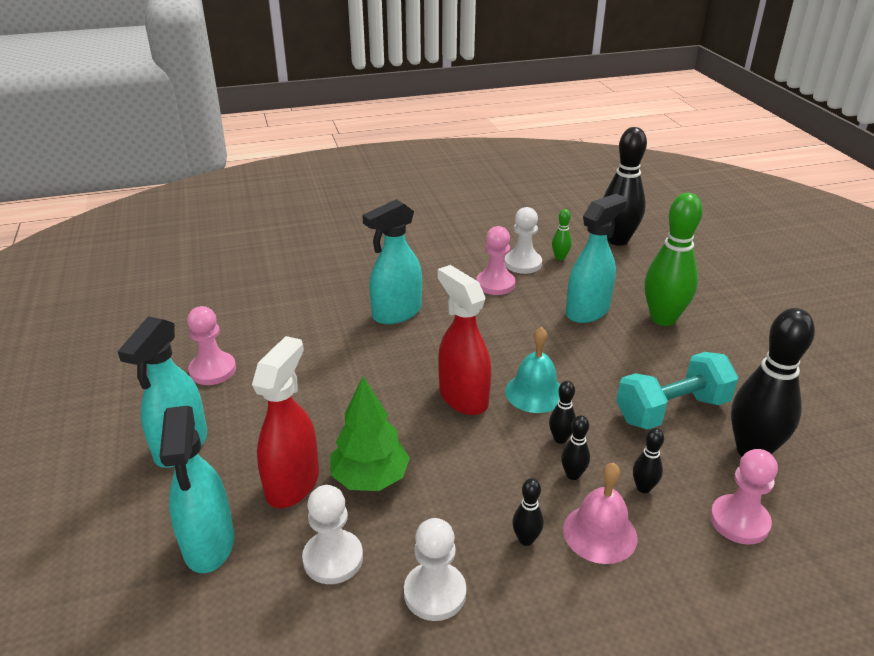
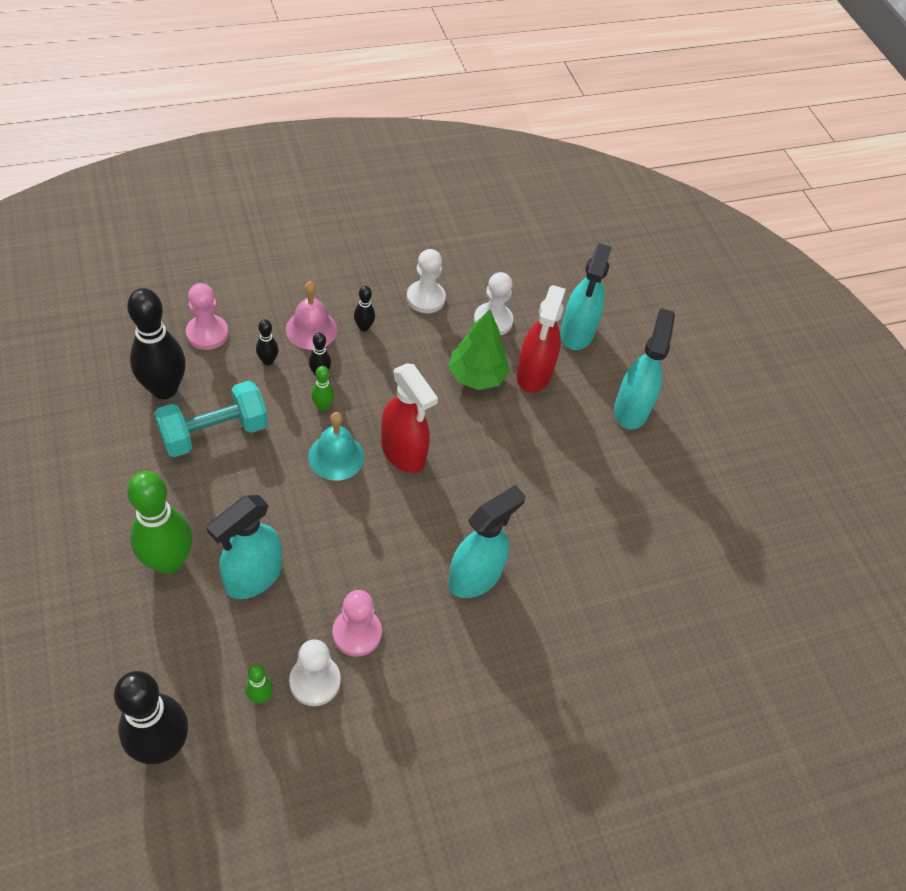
camera: 170 degrees right, 20 degrees up
(209, 544) = (577, 333): turquoise spray bottle -> turquoise spray bottle turned 150 degrees counterclockwise
(213, 370) = (642, 492): pink pawn -> none
(560, 439) = (323, 406): black bowling pin -> green bowling pin

